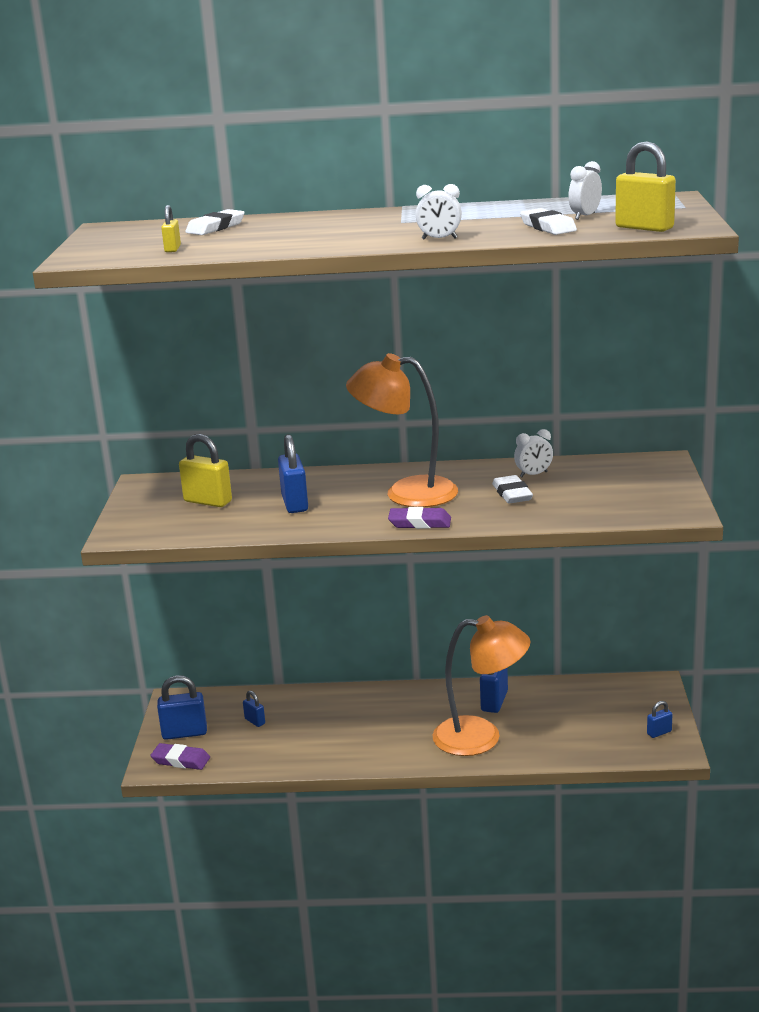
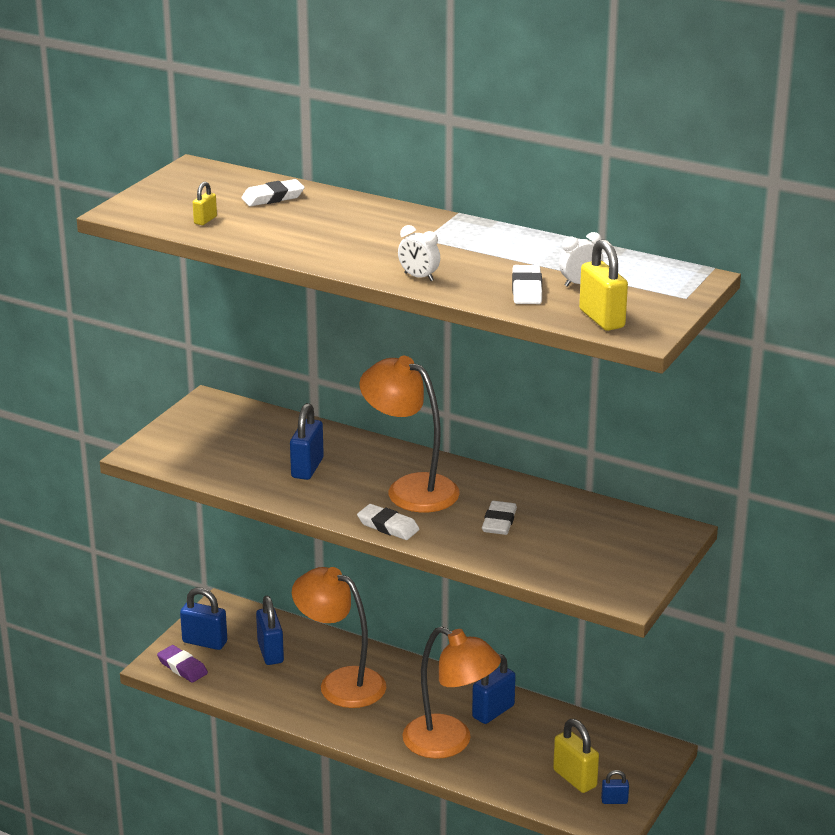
camera: 25 degrees right, 5 degrees up
(208, 501) = (240, 441): yellow padlock -> yellow padlock (574, 778)
(255, 721) = (270, 652): blue padlock -> blue padlock, size x1.87
(341, 724) = (341, 683): none -> orange lamp
(419, 523) = (388, 526): purple eraser -> white eraser
(533, 474) = (542, 506): white clock -> none

